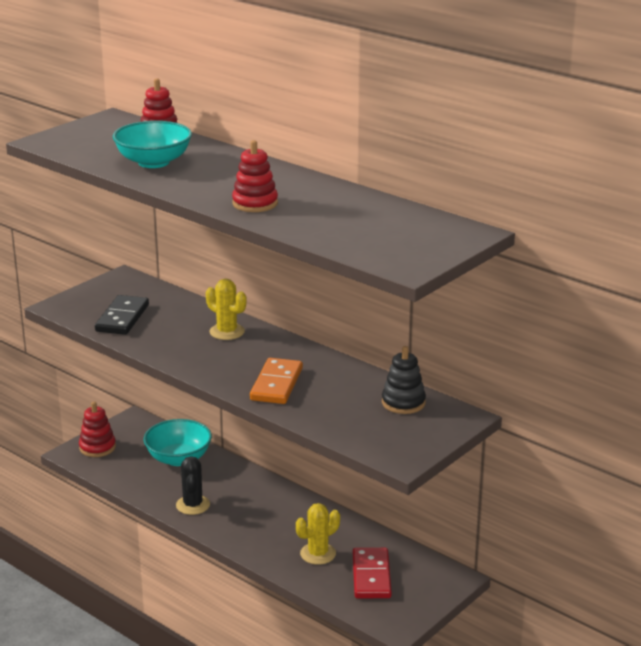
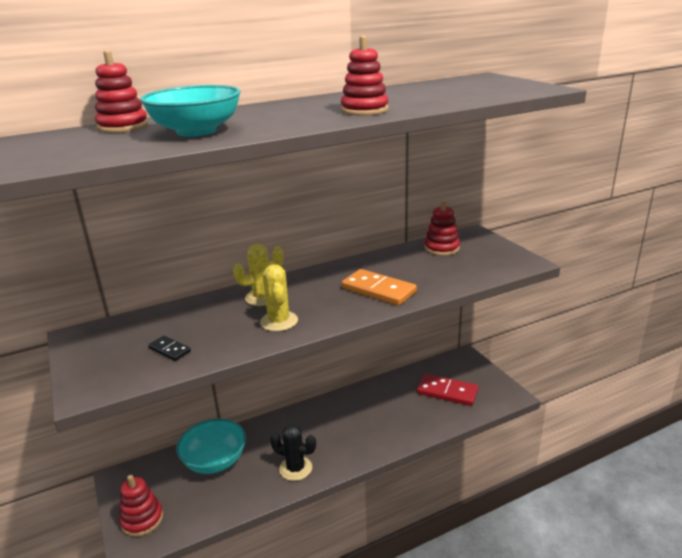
camera: 65 degrees left, 0 degrees up
(122, 318) = (170, 350): black domino -> black domino, size x0.52
(318, 554) = (407, 411): yellow cactus -> yellow cactus (279, 321)
(403, 403) = (441, 248): black stacking toy -> red stacking toy

